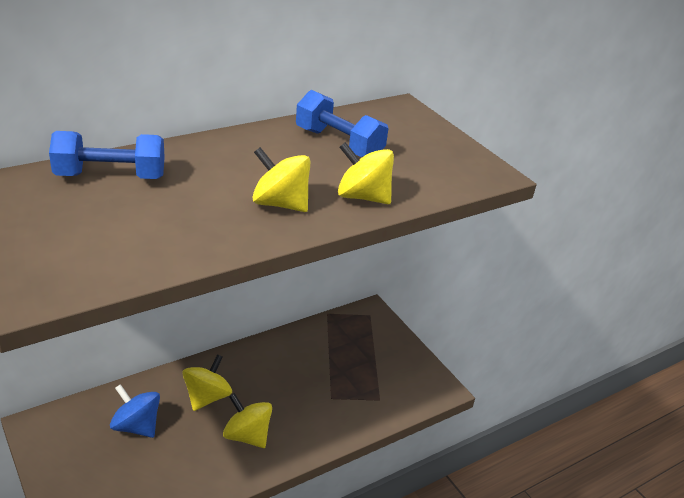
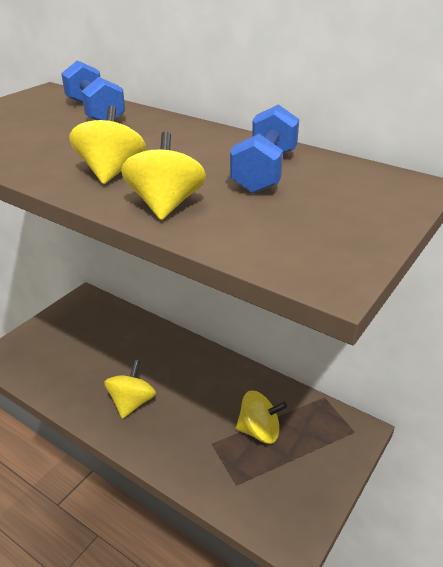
camera: 70 degrees right, 0 degrees up
(136, 426) = (108, 339): blue spinning top -> none
(207, 397) = (159, 362): yellow spinning top -> yellow spinning top (259, 431)

